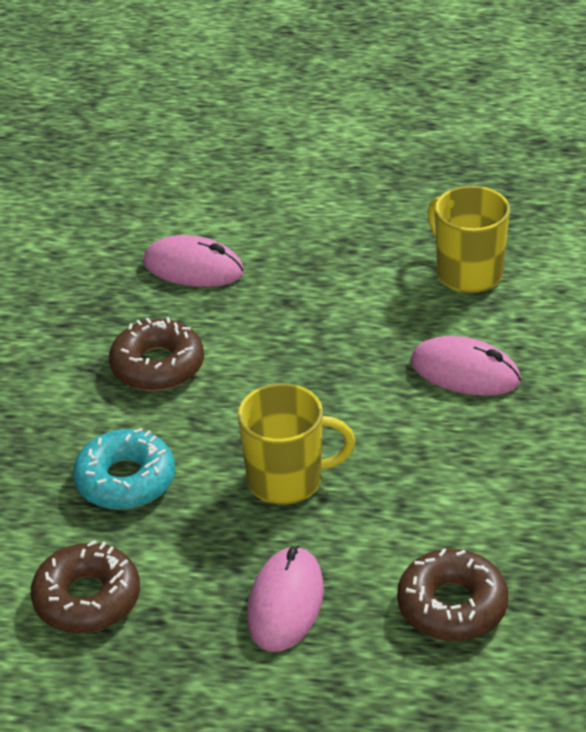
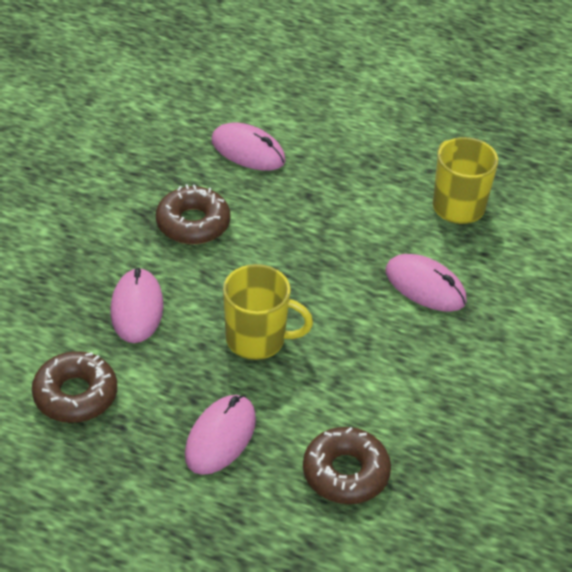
camera: 10 degrees right, 5 degrees up
(125, 480) = (137, 309): turquoise donut -> pink mouse

